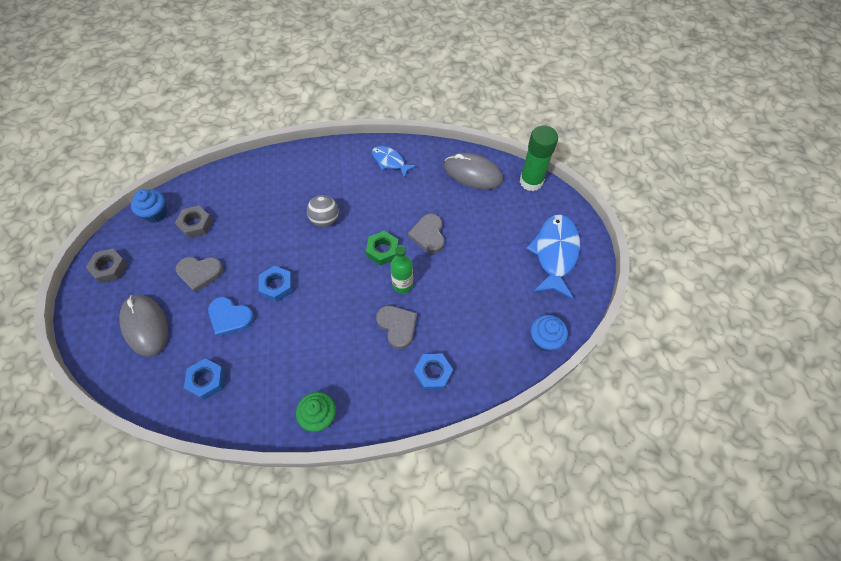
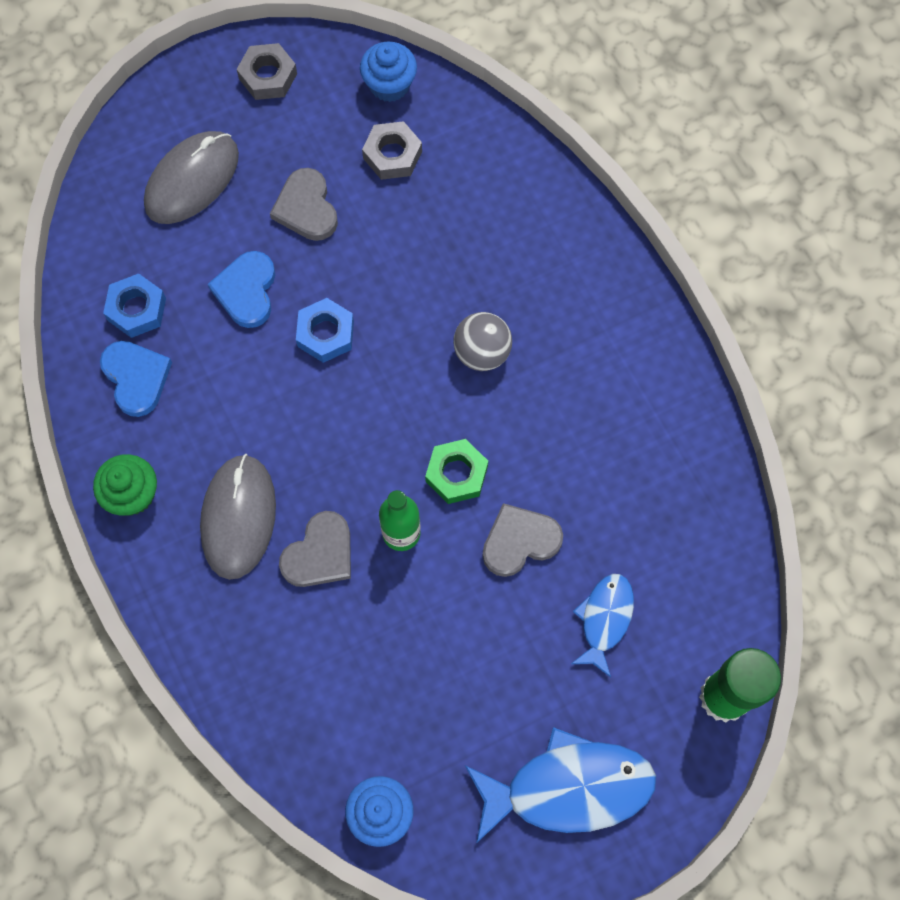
camera: 70 degrees right, 10 degrees up
(249, 393) = (136, 378): none -> blue heart
(390, 161) = (658, 412): blue fish -> blue fish (604, 619)
(433, 373) = (256, 641): blue nut -> none
(473, 173) = (696, 576): grey mouse -> grey mouse (238, 517)

